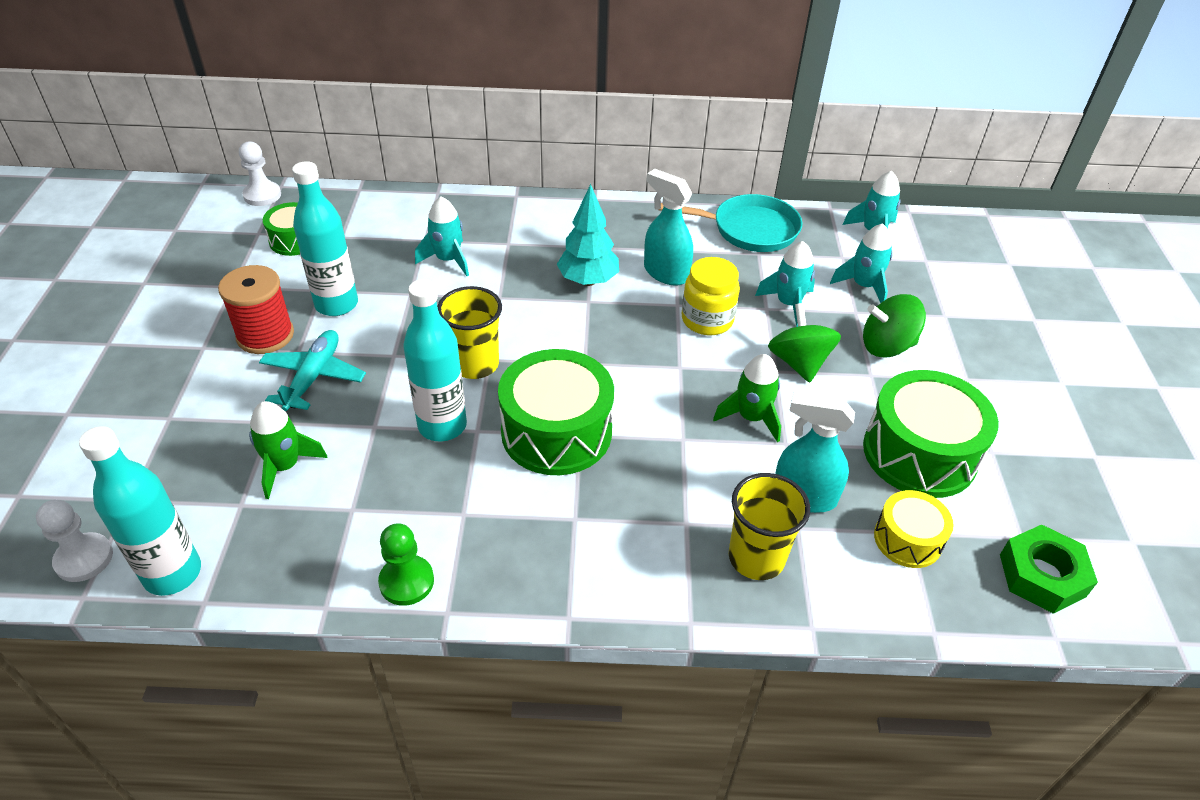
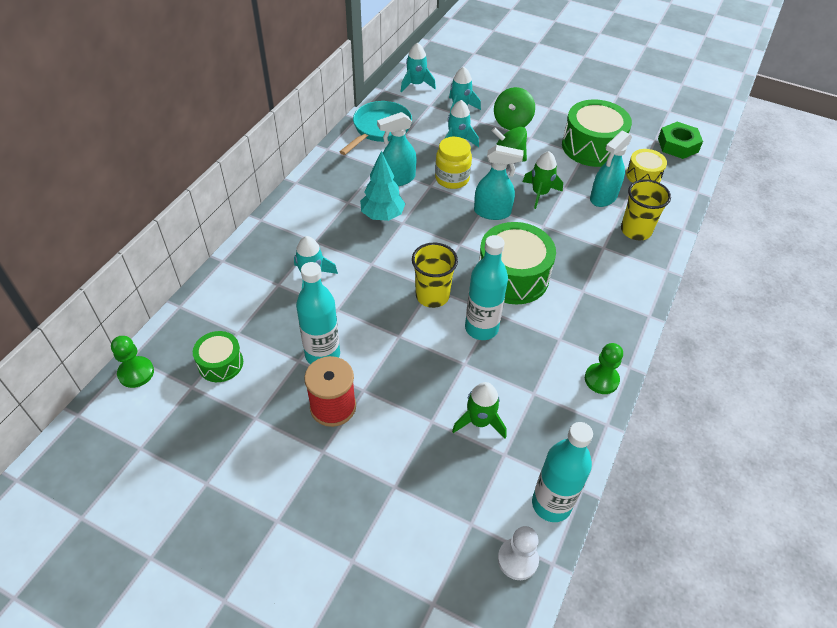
camera: 65 degrees left, 5 degrees up
(262, 195) = (136, 373): white pawn -> green pawn
(314, 377) = (397, 386): turquoise plane -> none
(670, 377) = (492, 212): none -> turquoise spray bottle

